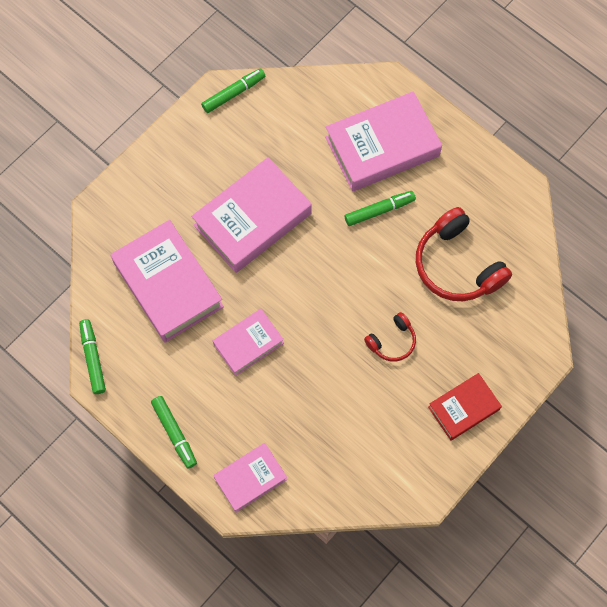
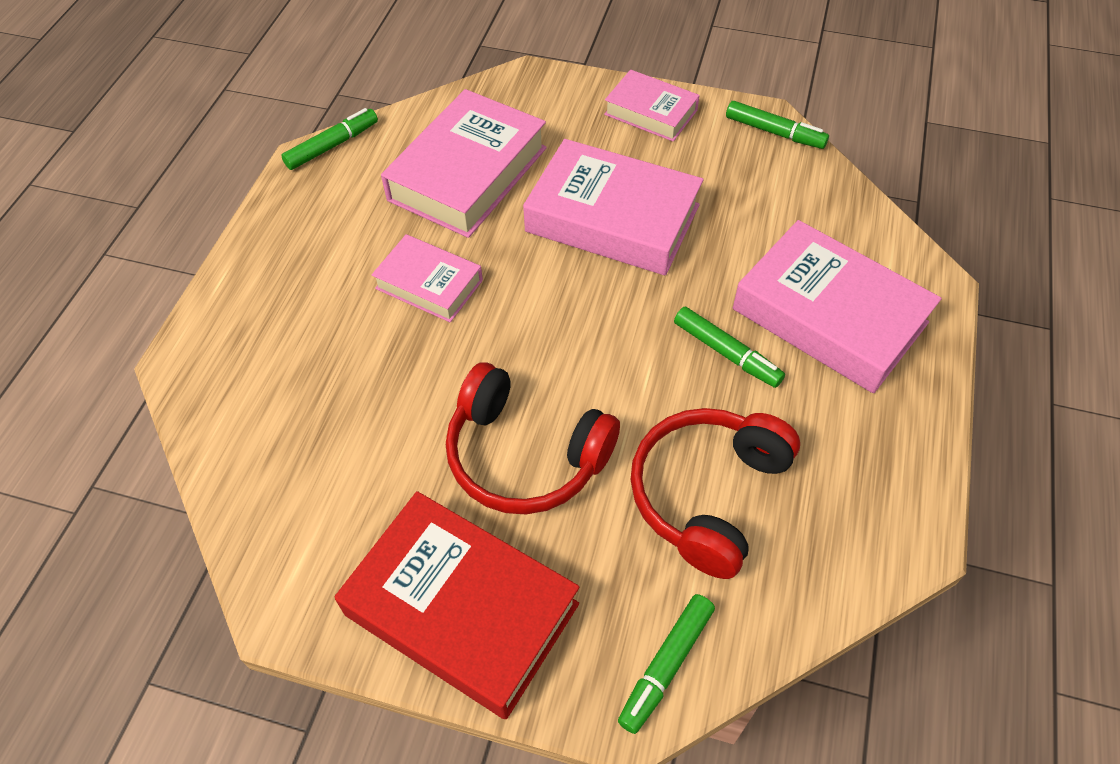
camera: 65 degrees right, 15 degrees down
(174, 433) = (264, 258): green marker -> green marker (666, 665)
(250, 478) = (228, 365): pink book -> pink book (651, 112)
(392, 341) = (525, 455): red headphones -> red headphones, size x1.92
(463, 408) = (461, 609): red book -> red book, size x1.75

